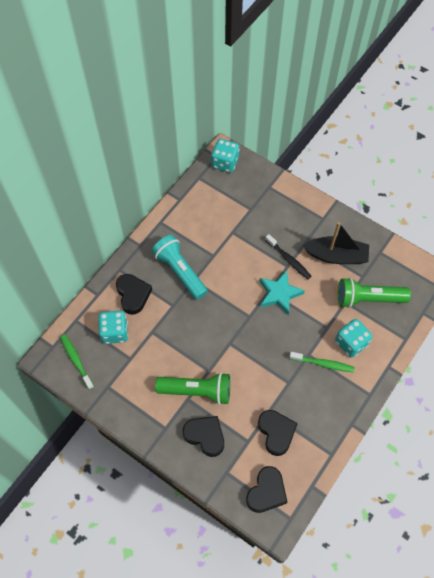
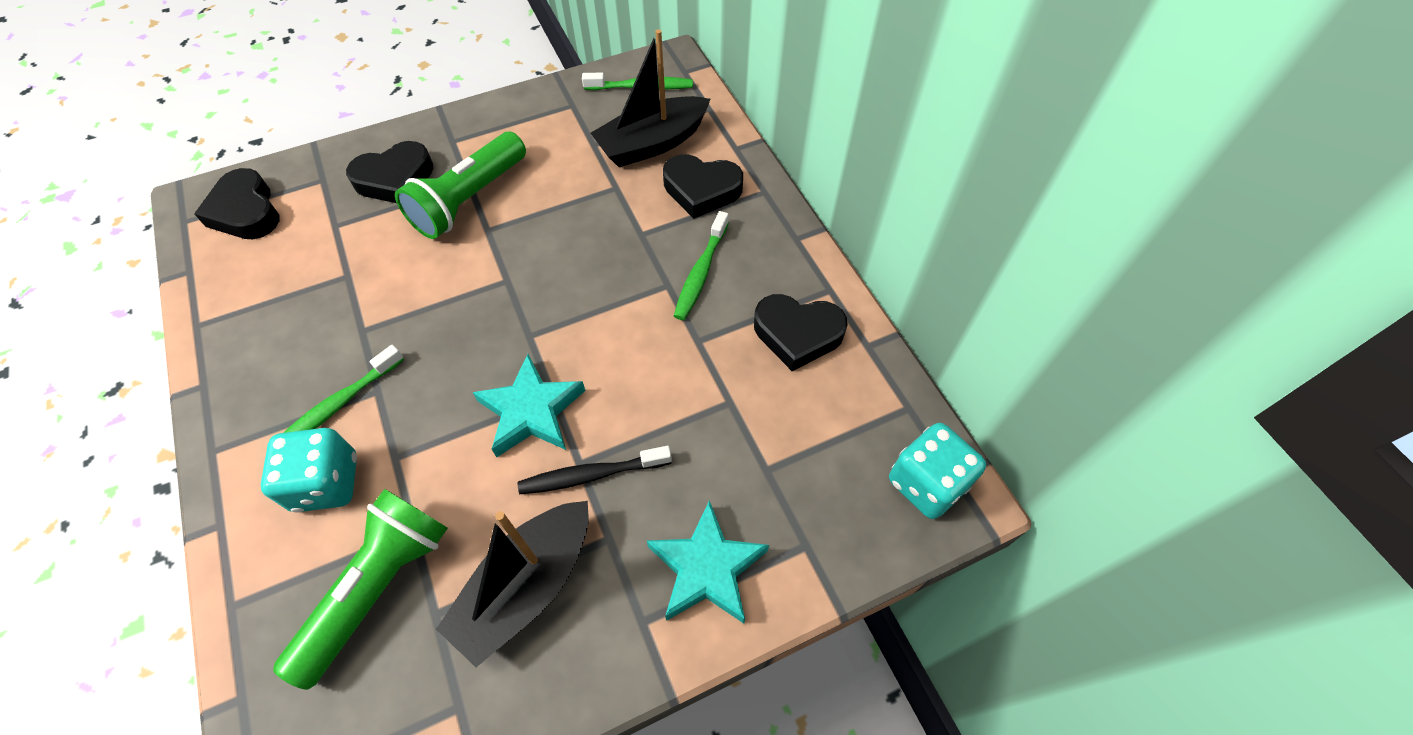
camera: 120 degrees right, 5 degrees down
(115, 332) = (652, 143): turquoise dice -> black boat
(180, 271) = (700, 273): turquoise flashlight -> green toothbrush
(276, 432) = (307, 267): black heart -> black heart (797, 334)
(295, 209) = (707, 568): none -> turquoise star

